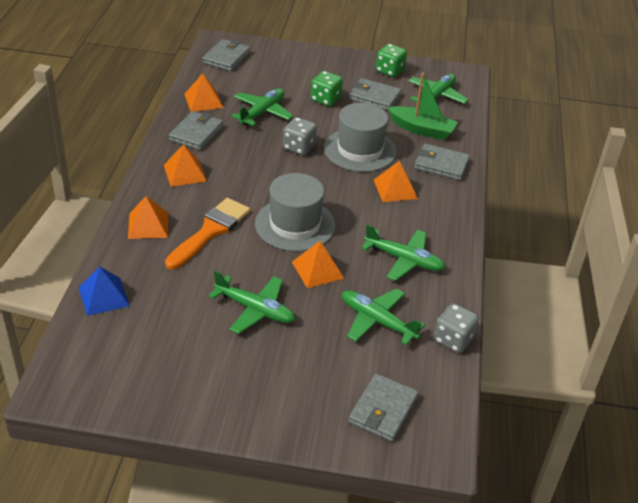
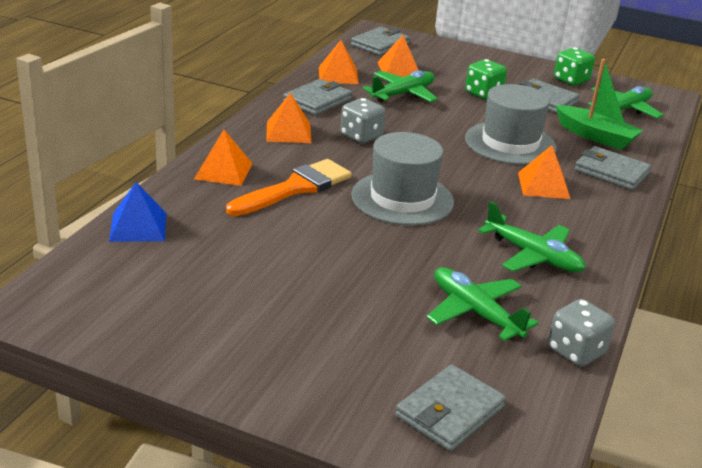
camera: 15 degrees right, 10 degrees down
(255, 310) = (318, 272): green plane -> none
(299, 147) = (435, 130): grey dice -> grey dice (361, 136)
(317, 270) = (414, 246): orange pyramid -> orange pyramid (399, 69)

